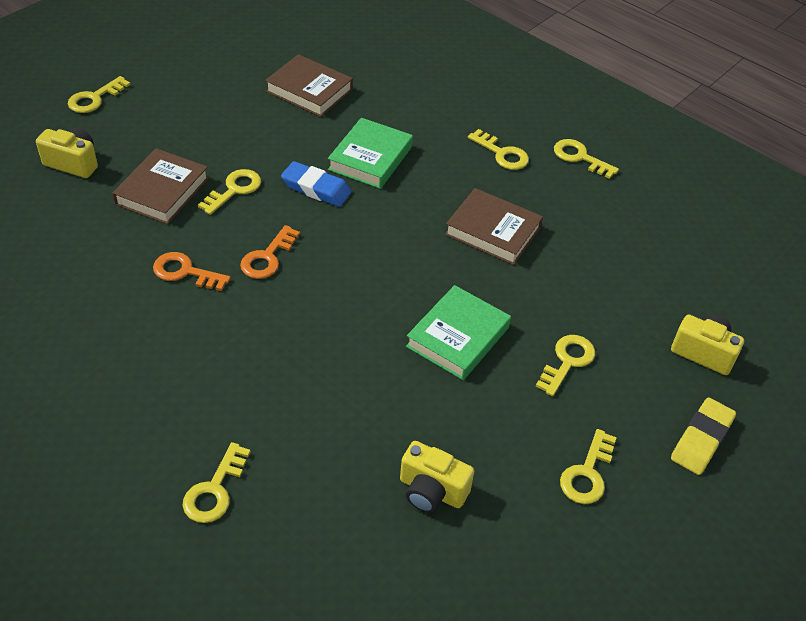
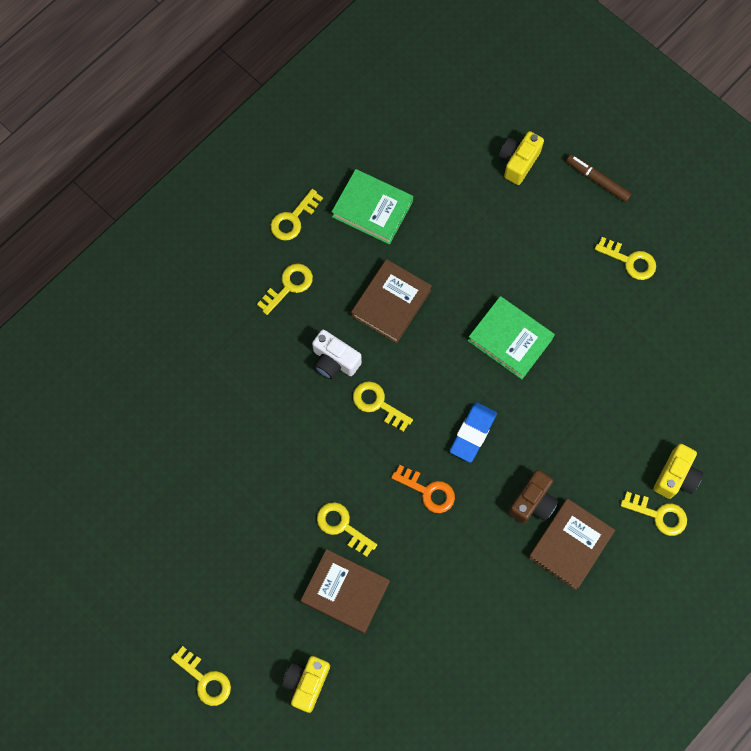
camera: 85 degrees left, 25 degrees up
(185, 272) = (447, 559): orange key -> none
(245, 352) = (533, 502): none -> brown camera
(309, 90) = (192, 463): brown book -> brown book (570, 544)
(316, 188) = (339, 452): blue eraser -> blue eraser (472, 433)
(370, 158) = (296, 404): green book -> green book (372, 209)
(420, 186) = (334, 361): none -> white camera
(431, 491) = (650, 366): yellow camera -> yellow camera (676, 476)
(567, 361) = (531, 261): yellow key -> yellow key (378, 404)
(701, 440) = (597, 180): yellow eraser -> brown marker

